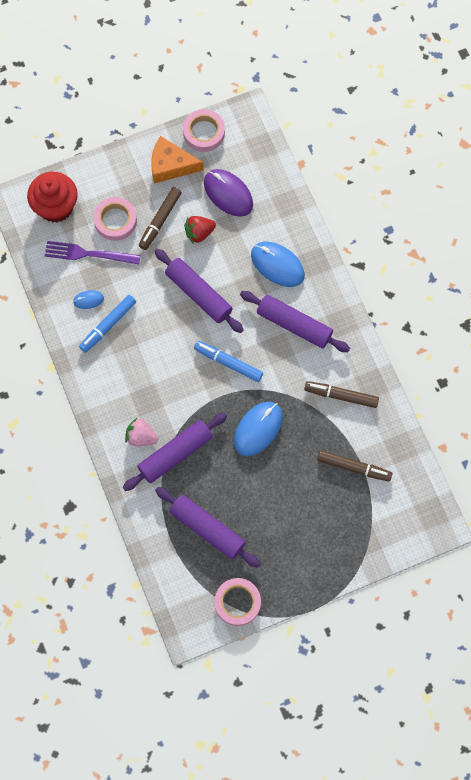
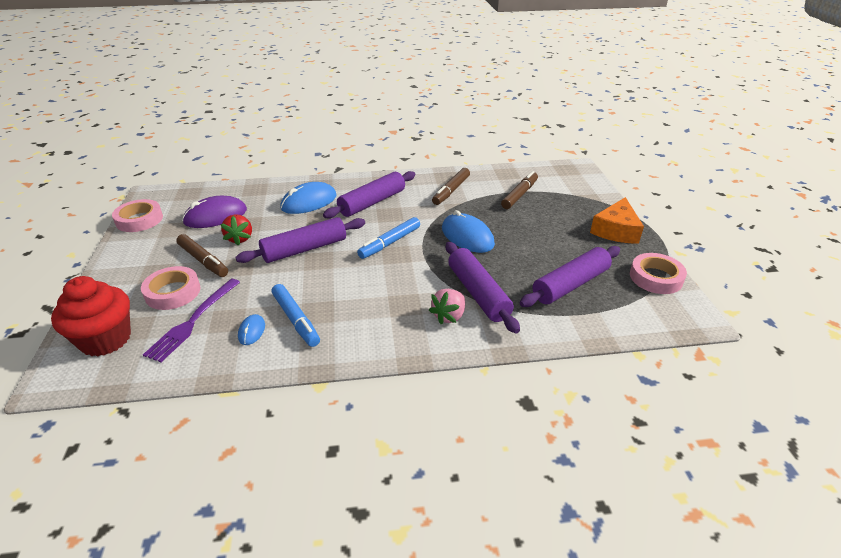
camera: 75 degrees left, 35 degrees down
(171, 165) = (150, 244): orange cheese -> orange cheese (616, 230)

